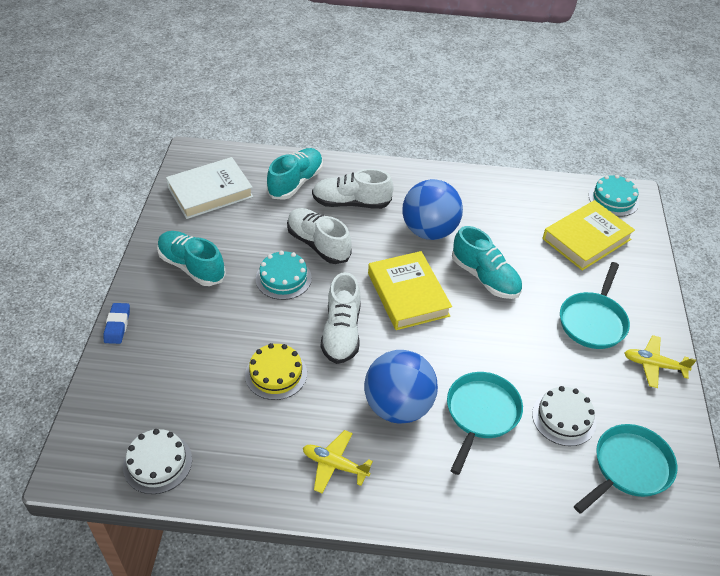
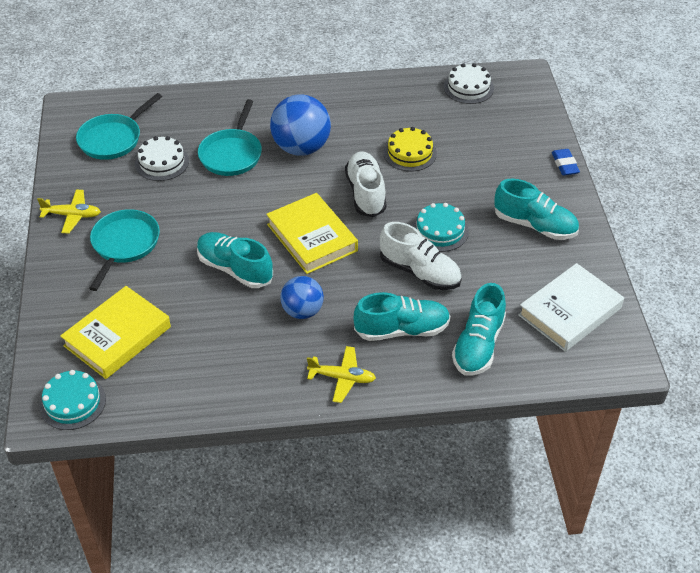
camera: 170 degrees right, 0 degrees up
(335, 465) = (340, 106): yellow plane -> yellow plane (342, 378)
(351, 203) = (402, 330): white shoe -> turquoise shoe
(429, 231) = (302, 311): blue ball -> blue ball, size x0.62

